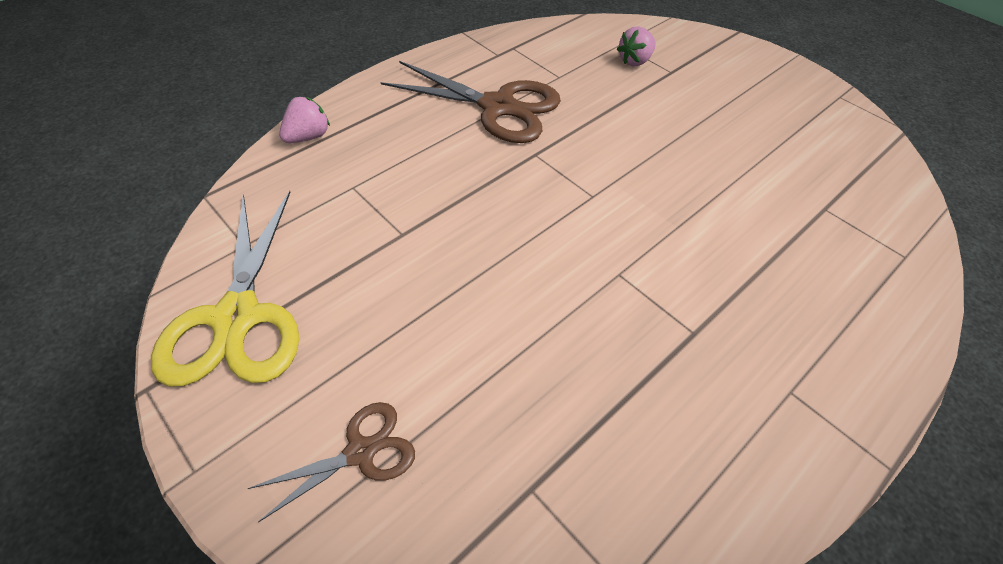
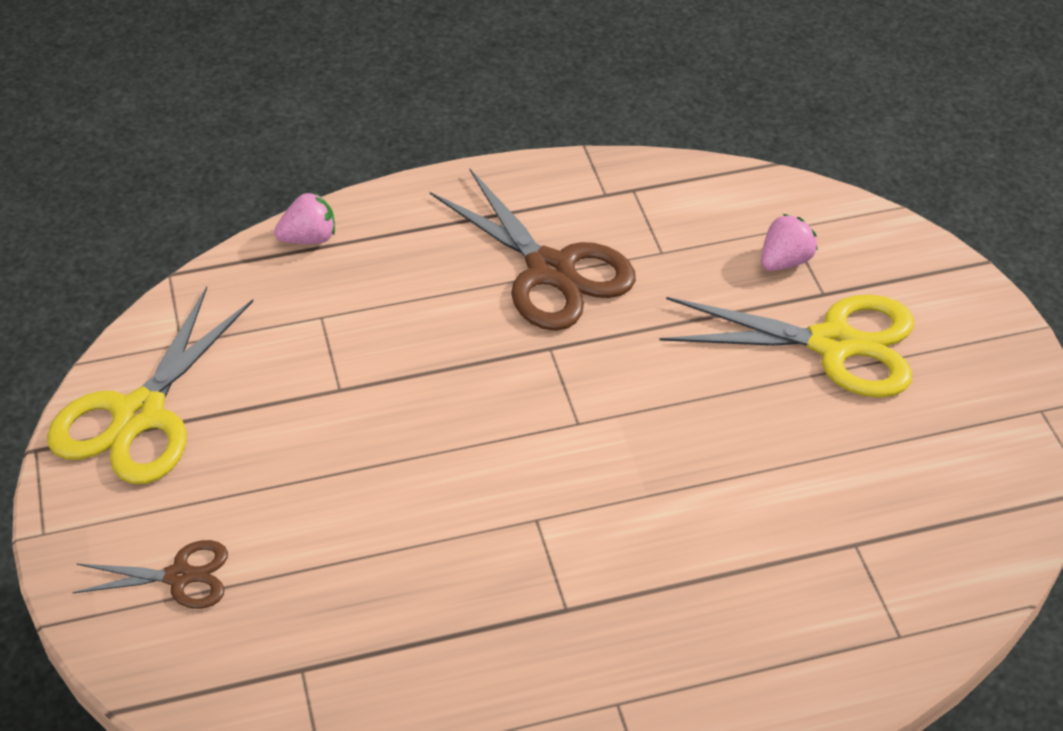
camera: 30 degrees right, 5 degrees down
(634, 61) = (785, 261): pink strawberry -> pink strawberry turned 150 degrees clockwise
(702, 96) = (833, 344): none -> yellow scissors

